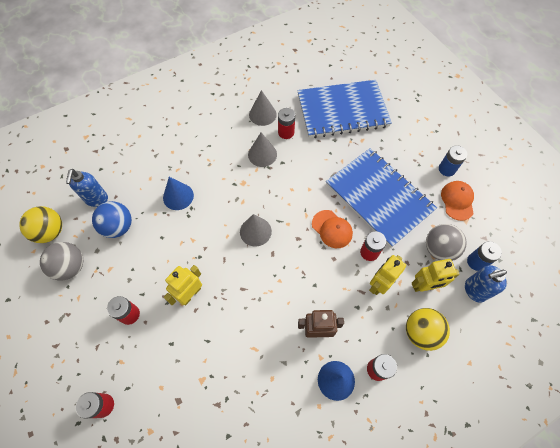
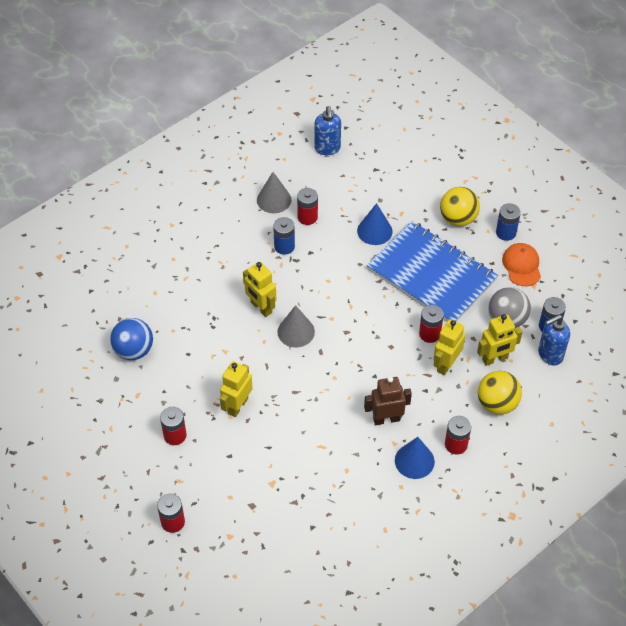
camera: 10 degrees left, 10 degrees down
(50, 232) = (54, 367): yellow ball -> yellow ball (458, 219)
(71, 267) = (91, 399): grey ball -> none
(96, 199) = (97, 325): blue soap dispenser -> blue soap dispenser (327, 148)
(178, 196) = (195, 307): blue cone -> blue cone (374, 231)
(231, 205) = (261, 308): none -> yellow robot
(262, 154) = (284, 246): grey cone -> blue battery
(332, 229) = (383, 316): orange cap -> none
(342, 111) = (371, 182): blue notebook -> none

